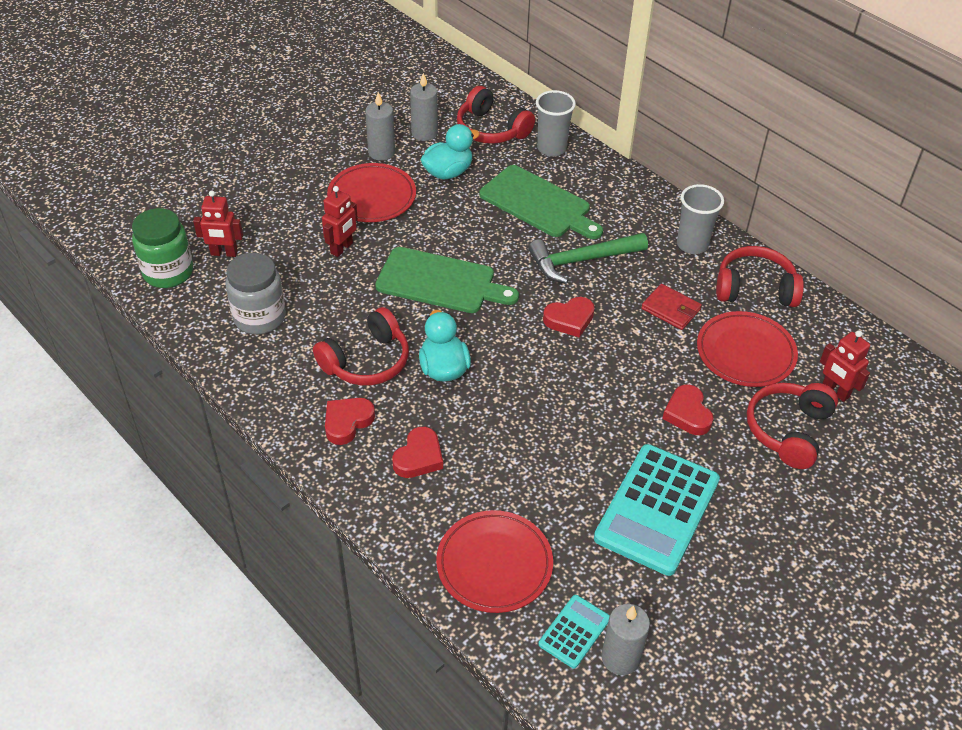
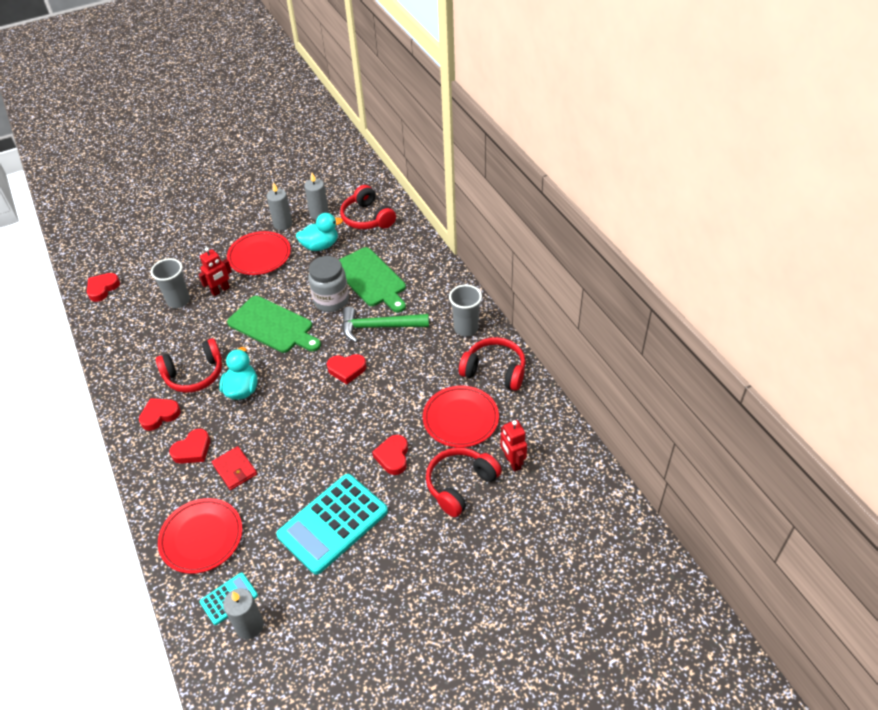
camera: 20 degrees right, 0 degrees up
(168, 272) = (102, 288): green jar -> red heart
(224, 253) = (143, 281): red robot -> none
(259, 317) = (143, 330): grey jar -> grey jar (331, 300)
(551, 148) = (402, 238): grey cup -> grey cup (178, 301)
(670, 309) = (423, 375): red wallet -> red wallet (235, 469)

